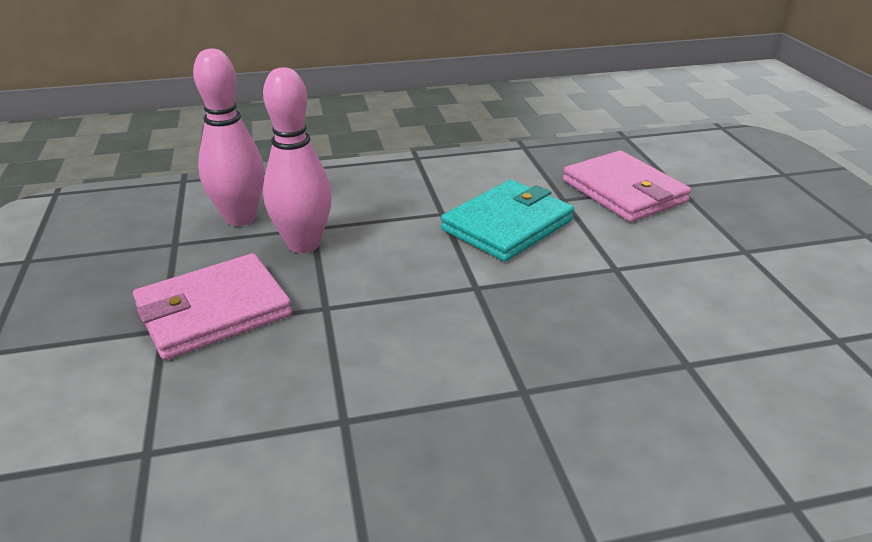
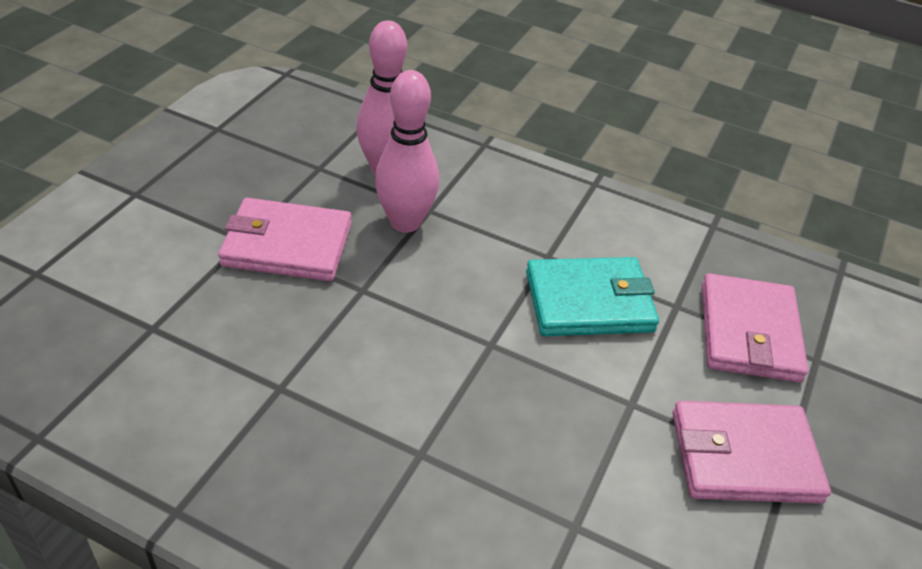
camera: 35 degrees right, 10 degrees up
(717, 258) = (744, 457): none -> pink wallet

